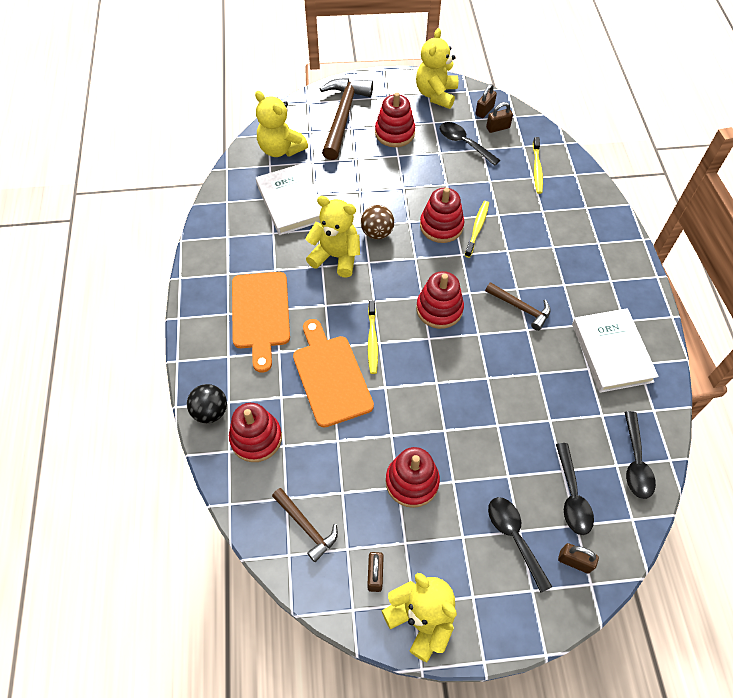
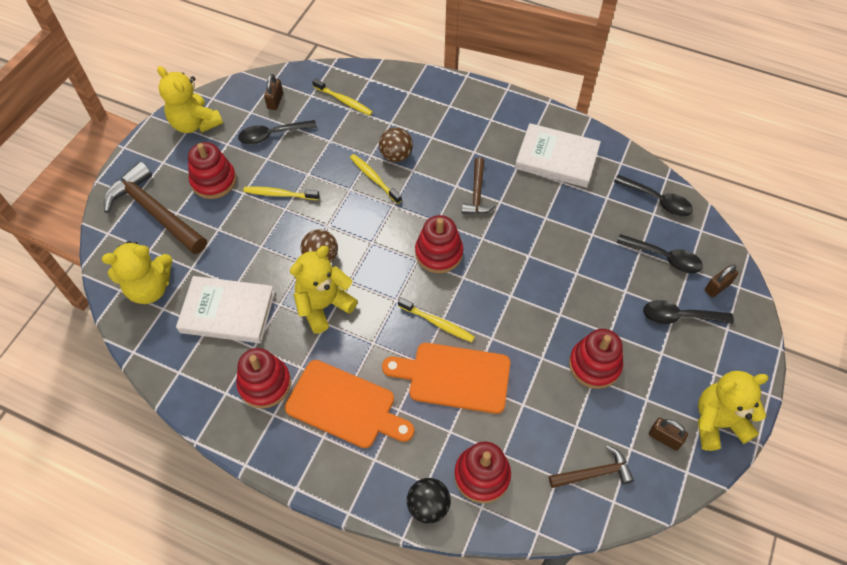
camera: 60 degrees left, 0 degrees up
(414, 177) = (279, 194): none -> yellow toothbrush
(441, 226) = (351, 203): red stacking toy -> red stacking toy (265, 384)
(484, 111) = (247, 99): brown padlock -> none
(512, 231) = (396, 155): none -> brown ball
(521, 308) = (477, 194): brown hammer -> brown hammer turned 120 degrees clockwise

